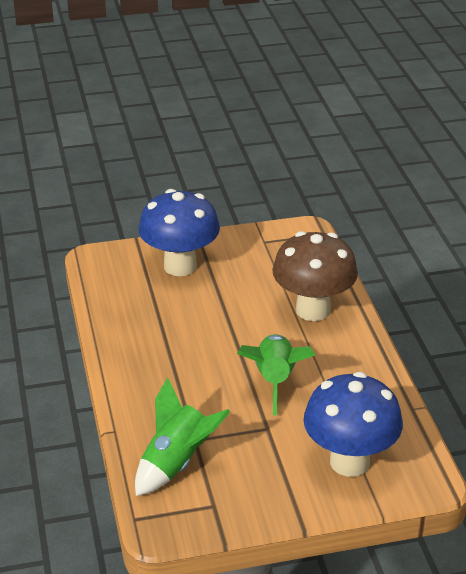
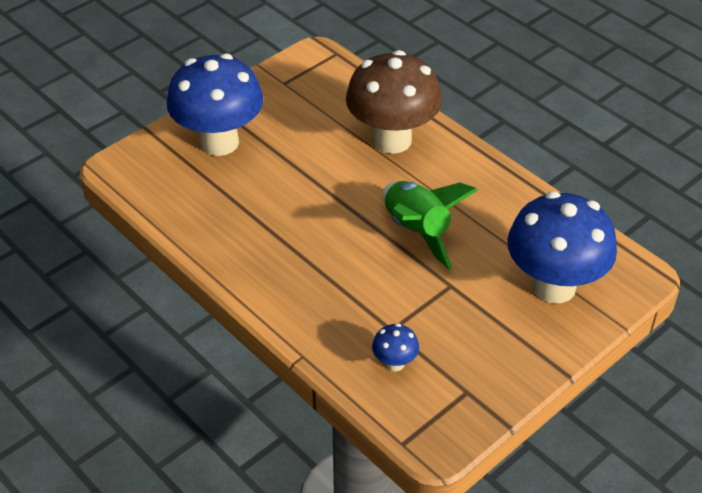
camera: 30 degrees left, 10 degrees up
(176, 463) = (394, 363): green rocket -> blue mushroom

